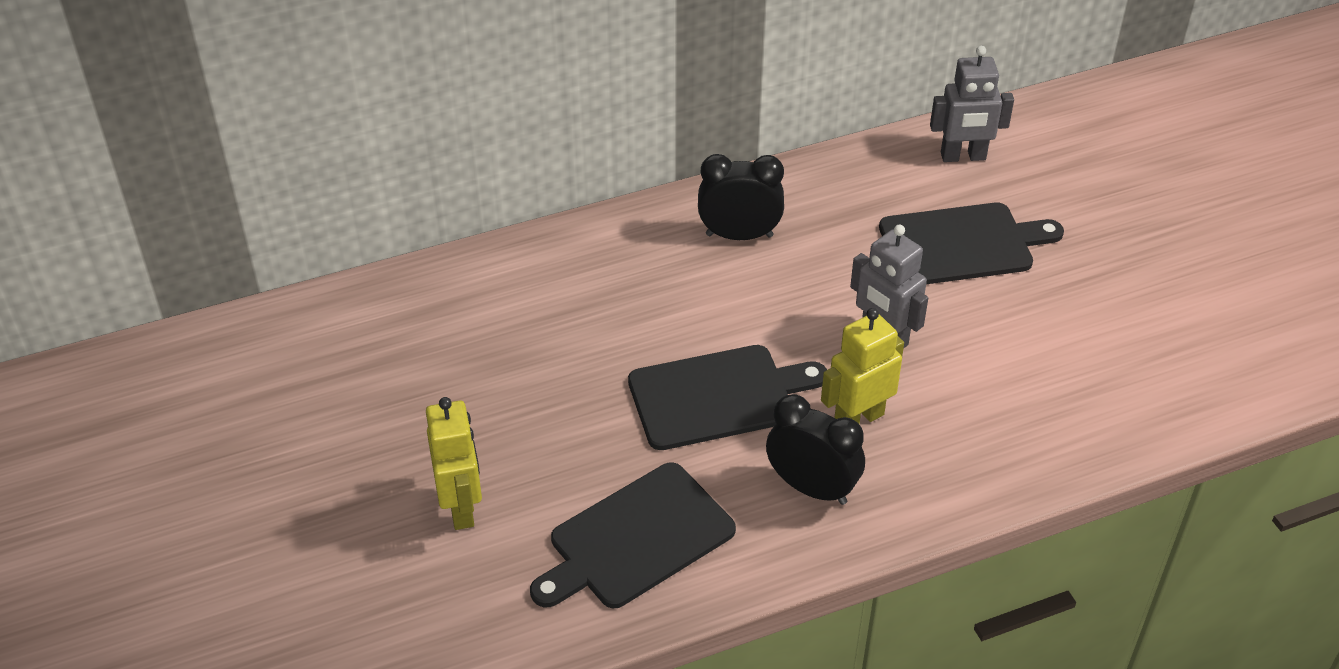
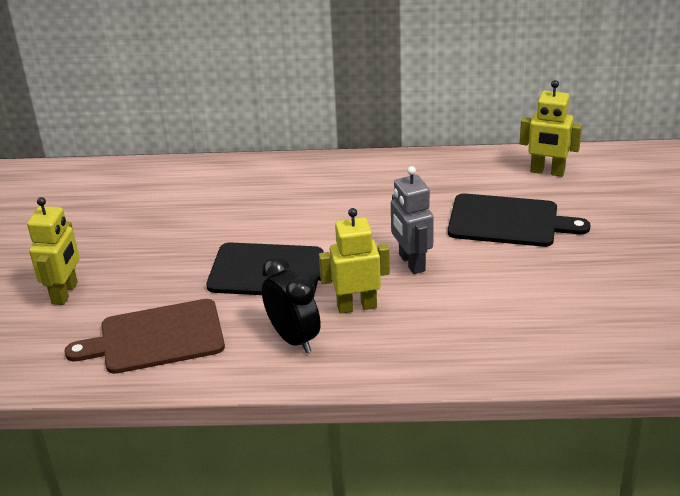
camera: 25 degrees right, 10 degrees down
(636, 539) = (155, 338): black cutting board -> brown cutting board
(739, 235) = (356, 185): black clock -> none
(963, 157) = (547, 172): grey robot -> yellow robot

